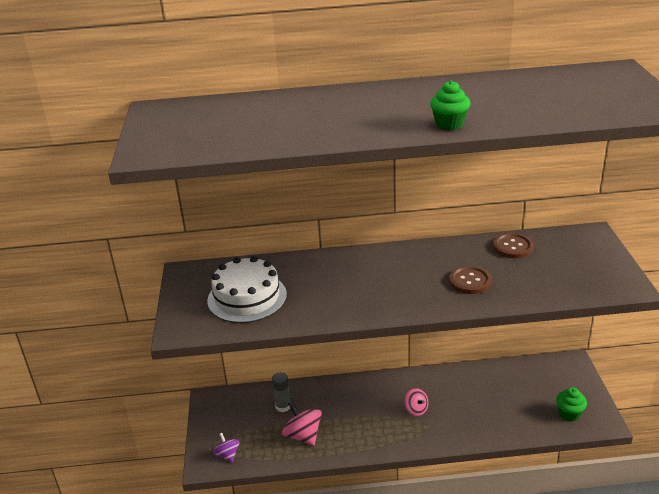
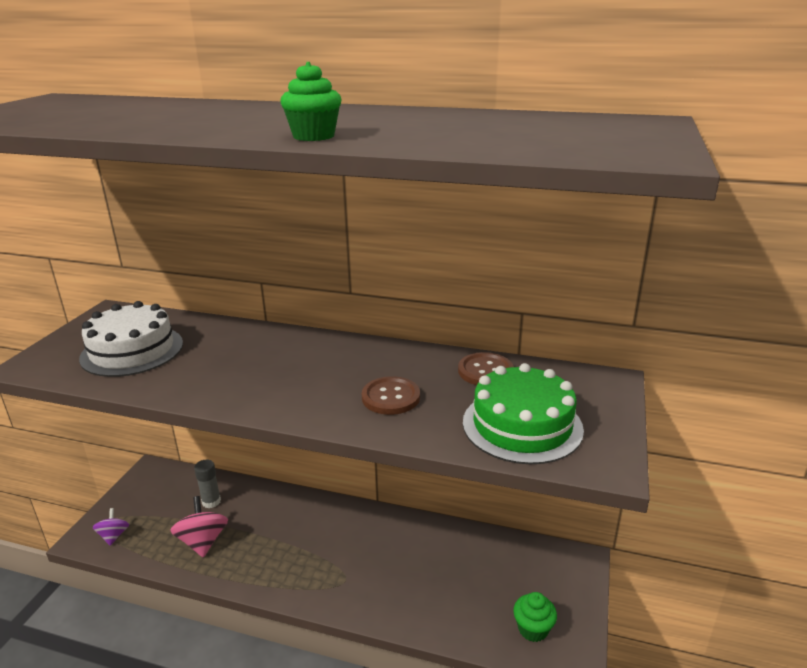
camera: 20 degrees right, 5 degrees down
(416, 409) = (346, 554): pink spinning top -> none
(565, 277) = (522, 425): none -> green cake

